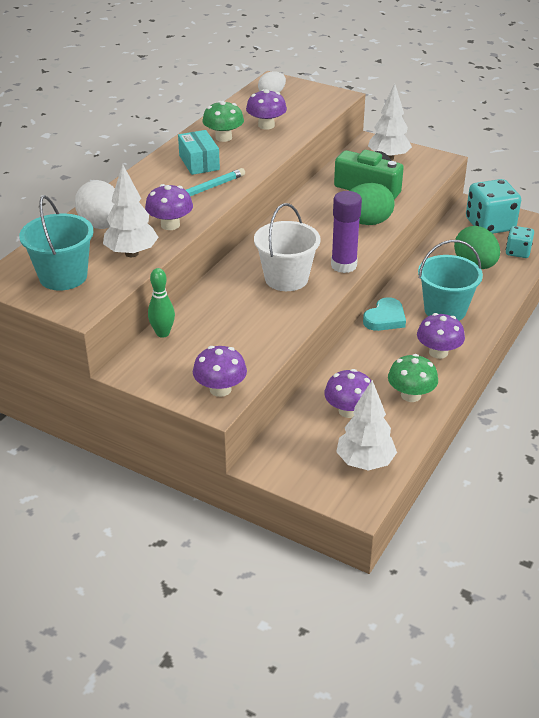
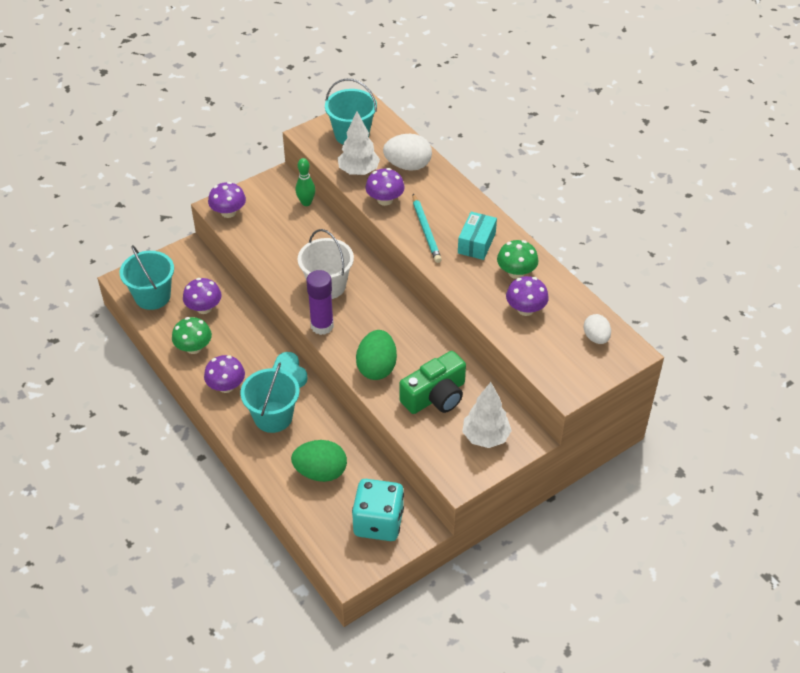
camera: 115 degrees right, 10 degrees up
(199, 162) = (476, 243): turquoise box -> turquoise box turned 75 degrees counterclockwise
(365, 462) = (152, 296): white tree -> turquoise bucket
(518, 252) = (320, 519): turquoise dice -> none

